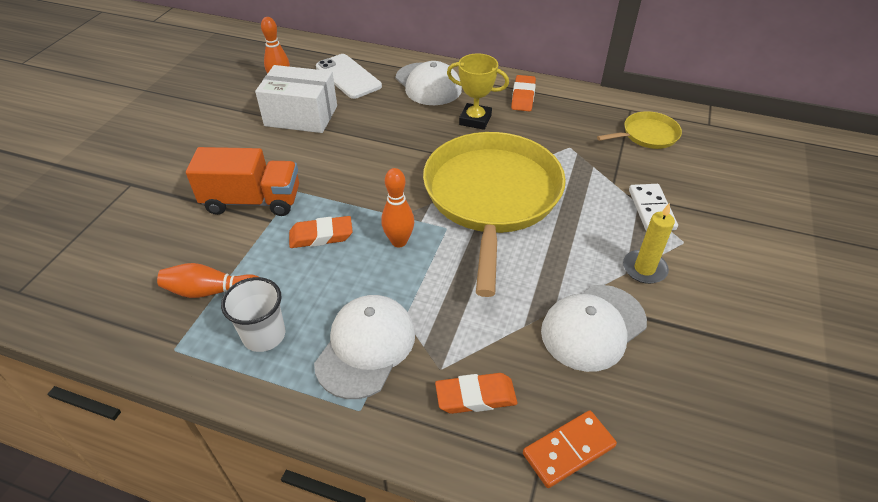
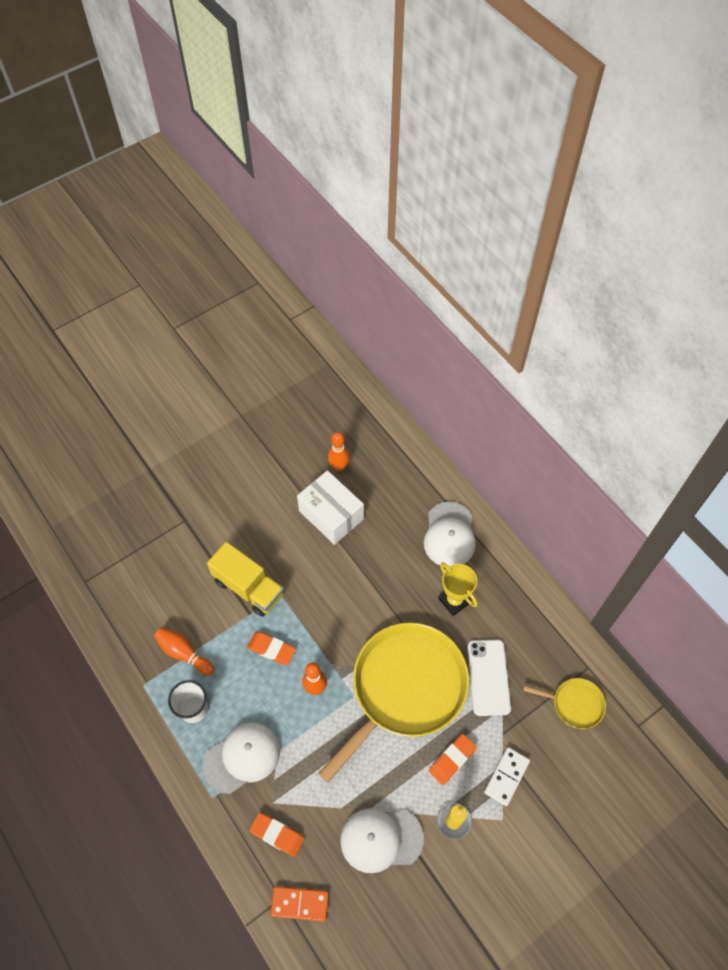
camera: 35 degrees right, 15 degrees up
(252, 201) = (249, 587): orange truck -> yellow truck
(348, 77) = (394, 487): white phone -> white phone (488, 677)
(523, 97) = (513, 597): orange eraser -> orange eraser (452, 760)

